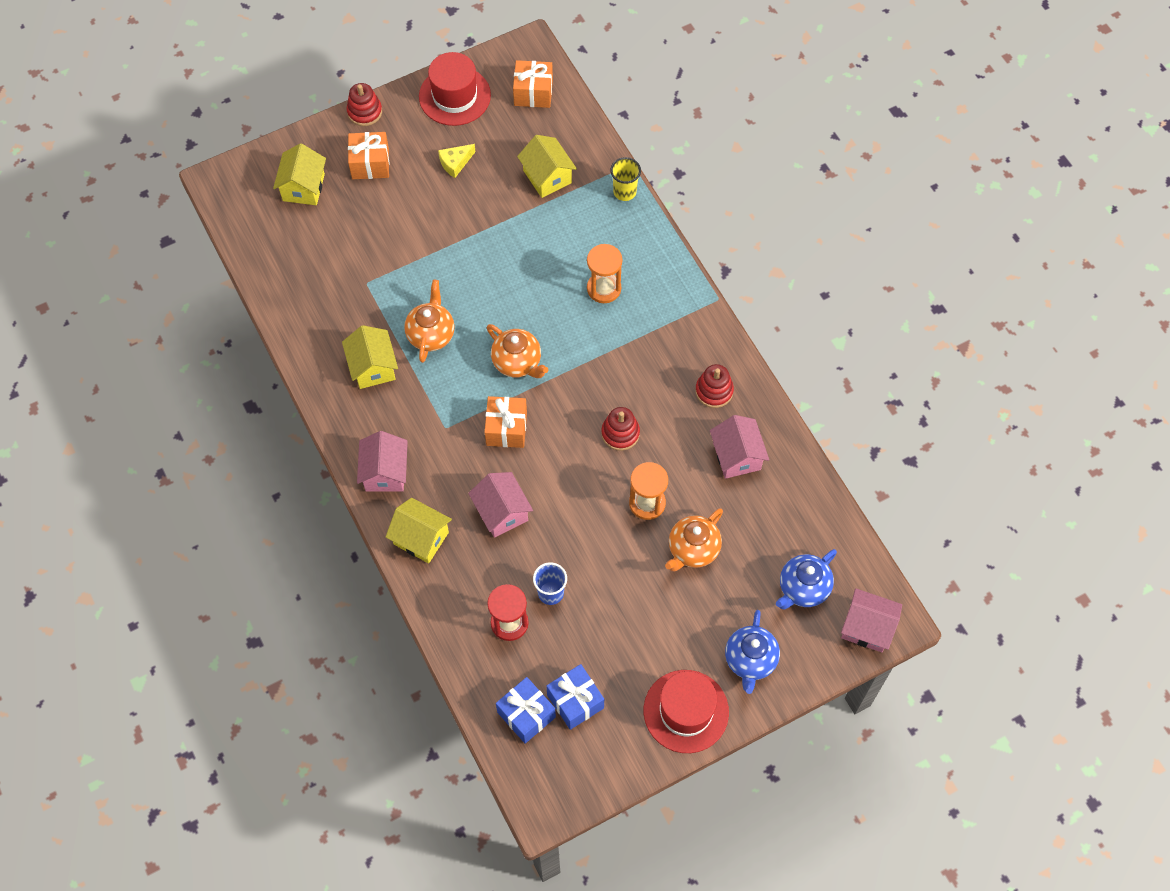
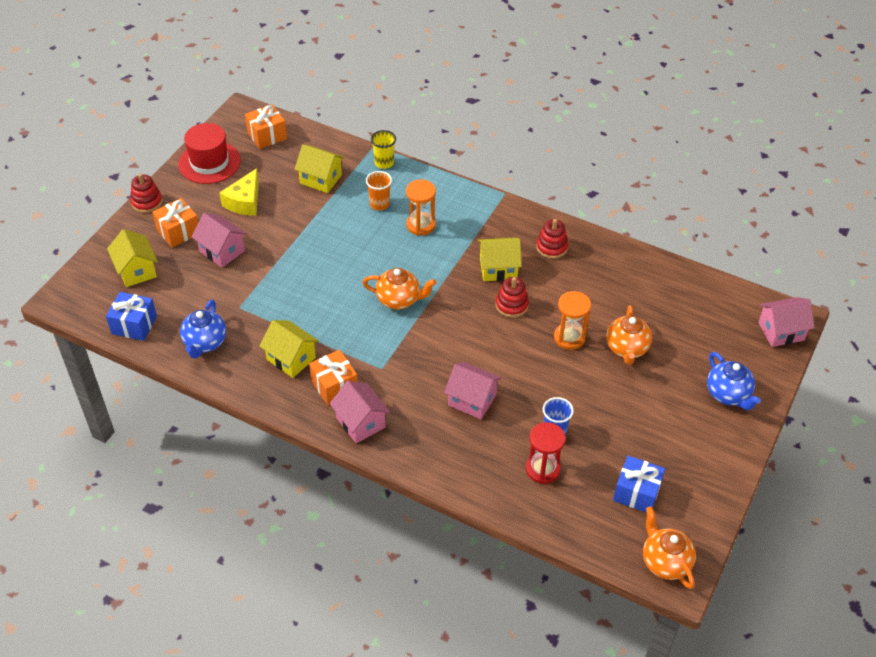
camera: 35 degrees left, 15 degrees down
(421, 538) = (426, 451): yellow house -> yellow house (498, 268)
(431, 334) = (318, 315): orange teapot -> orange teapot (665, 562)
(455, 163) = (245, 202): yellow cheese -> yellow cheese, size x1.52
(506, 428) = (428, 345): orange gift -> orange gift (334, 386)
(526, 714) = (610, 523): blue gift -> blue gift (134, 325)
(582, 240) = (379, 204): none -> orange cup
(686, 711) = (717, 452): red hat -> none
(737, 456) = (602, 277): pink house -> pink house (222, 251)
(803, 588) = (719, 331): blue teapot -> blue teapot (205, 343)

